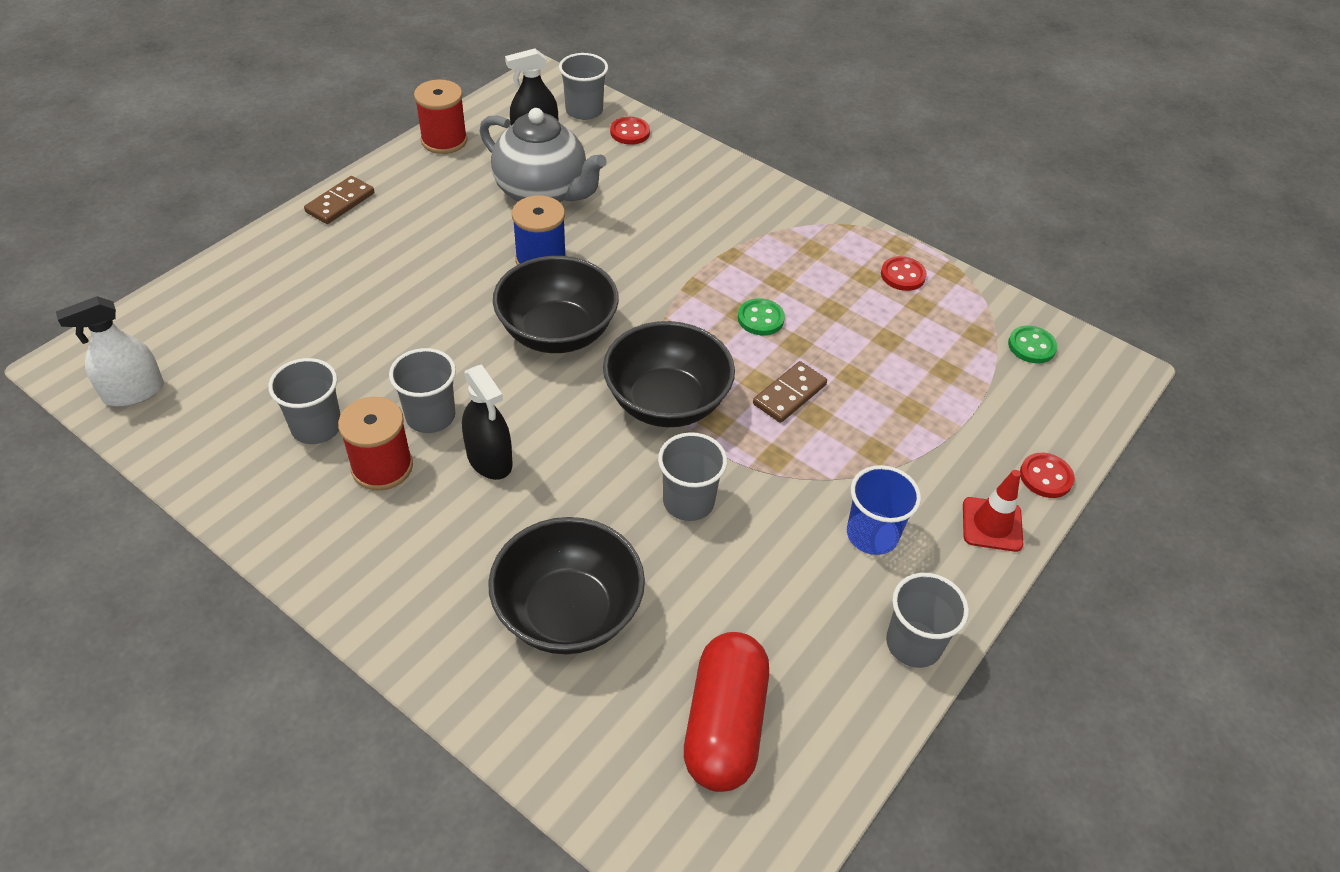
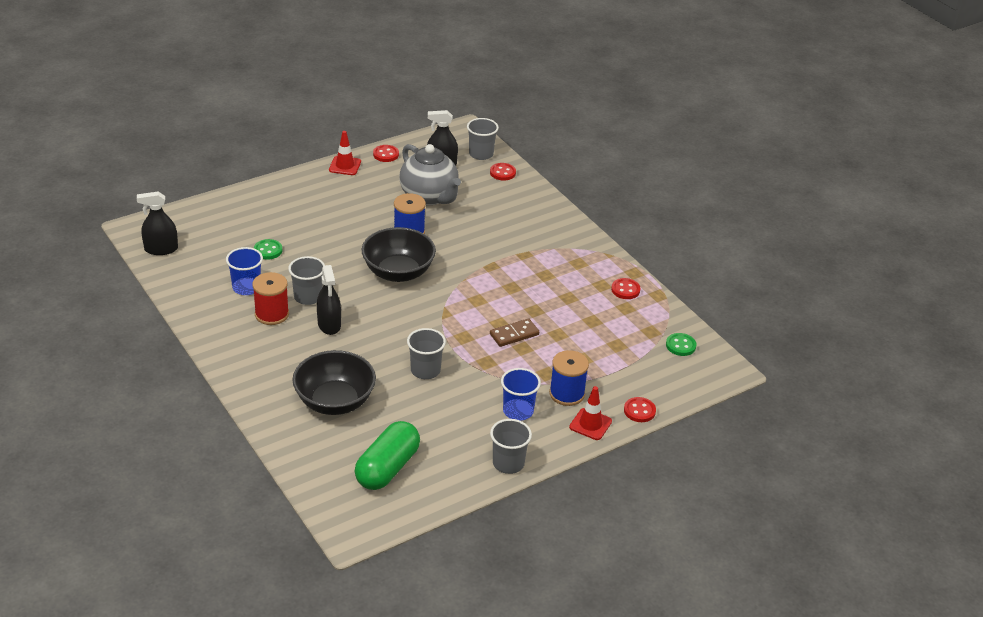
camera: 20 degrees right, 10 degrees down
(133, 392) = (161, 249): white spray bottle -> black spray bottle
(316, 427) = (246, 287): grey cup -> blue cup
(340, 202) = (309, 177): brown domino -> none
(389, 172) = (345, 166): none -> red traffic cone
(444, 140) = (386, 154): red spool -> red button
(666, 402) = (441, 321): black bowl -> none
(724, 725) = (387, 468): red capsule -> green capsule
(760, 319) = (521, 292): green button -> green button (268, 250)
(925, 478) = (567, 393): none -> blue spool

